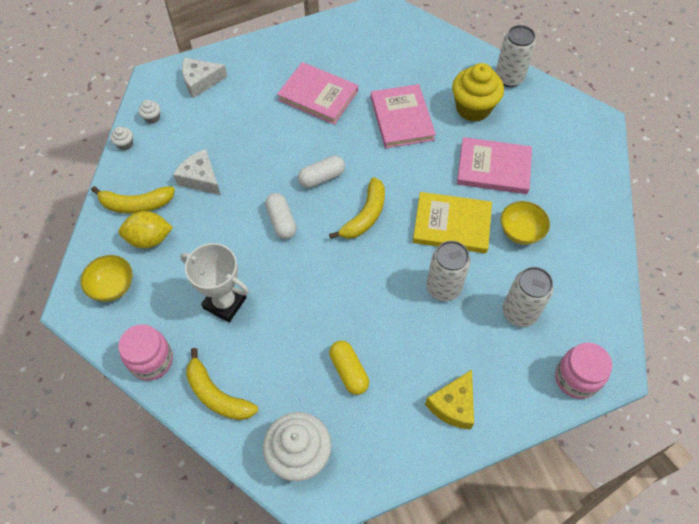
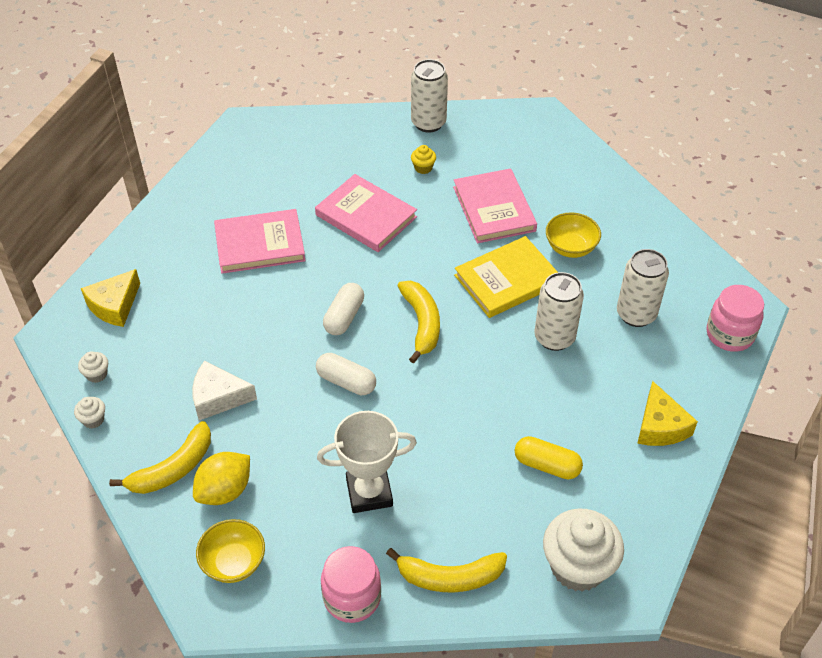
camera: 40 degrees left, 10 degrees down
(201, 81) = (114, 305): white cheese -> yellow cheese
(473, 108) = (423, 168): yellow cupcake -> yellow cupcake, size x0.43
(493, 168) = (494, 209): pink book -> pink book turned 75 degrees counterclockwise

